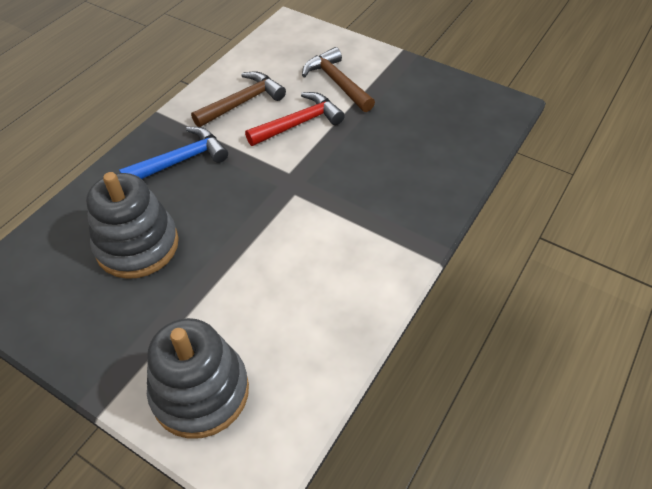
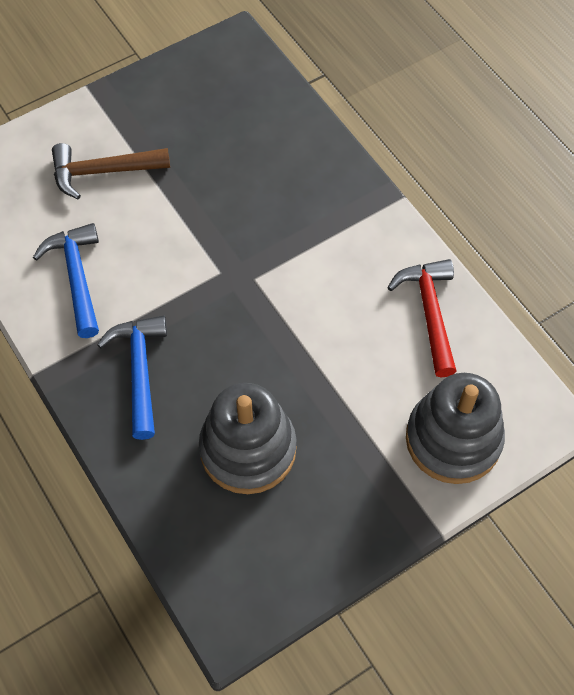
camera: 65 degrees left, 10 degrees up
(242, 102) = (77, 277): brown hammer -> blue hammer
(299, 123) = (148, 234): red hammer -> red hammer (429, 312)

